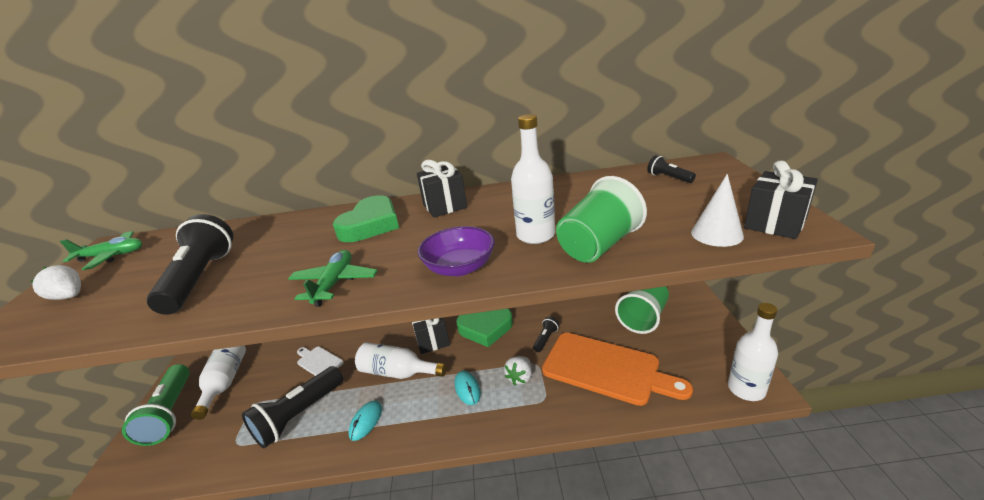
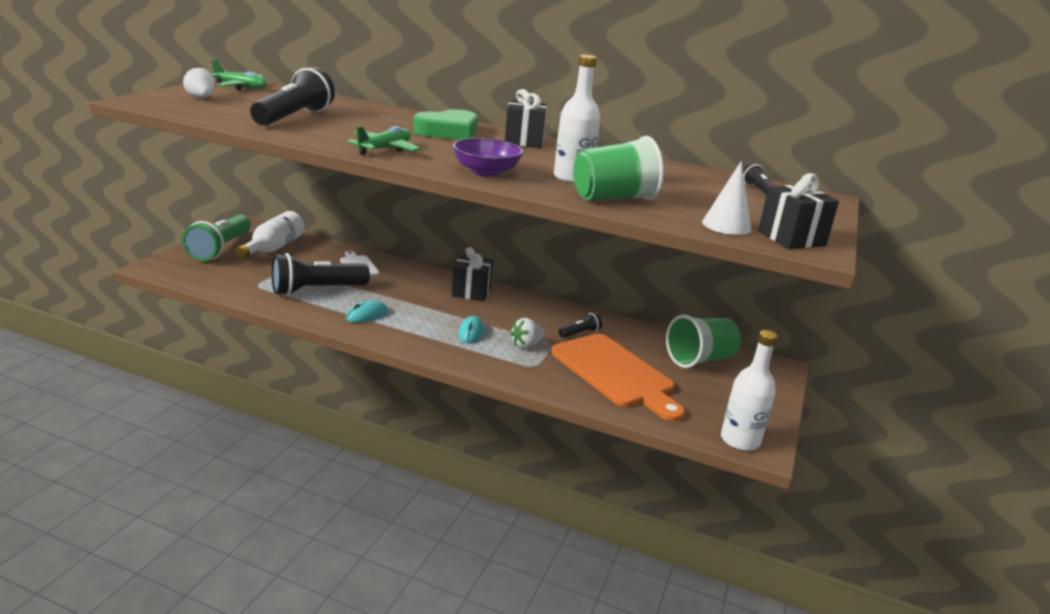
camera: 20 degrees right, 5 degrees down
(397, 372) = (420, 299): white bottle -> none
(485, 328) = (529, 304): green heart -> none

